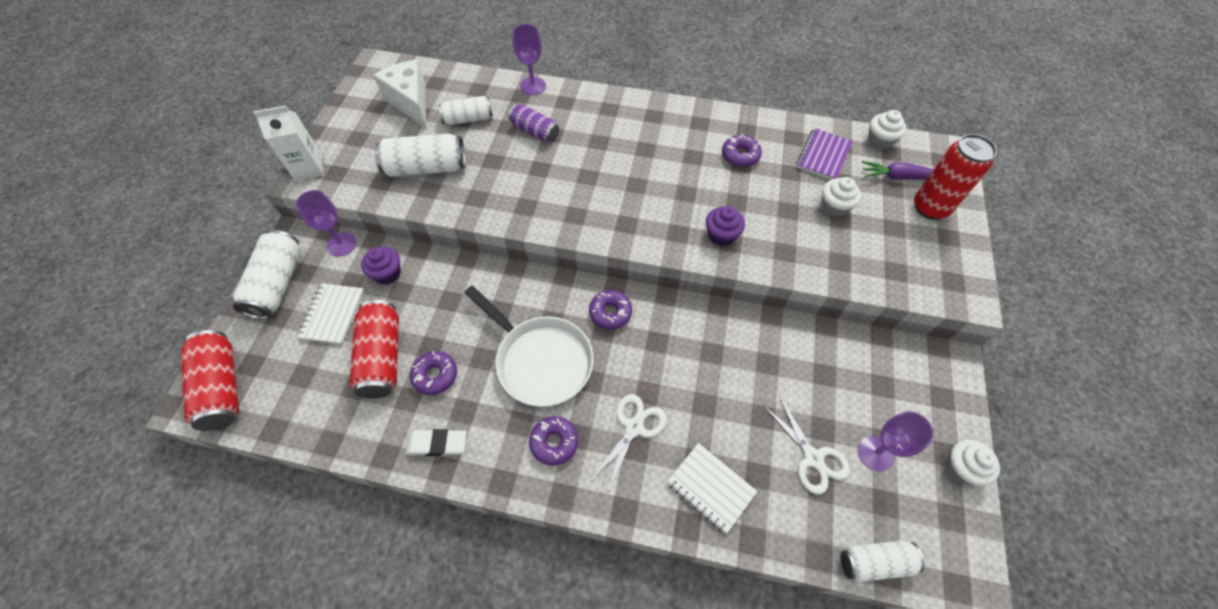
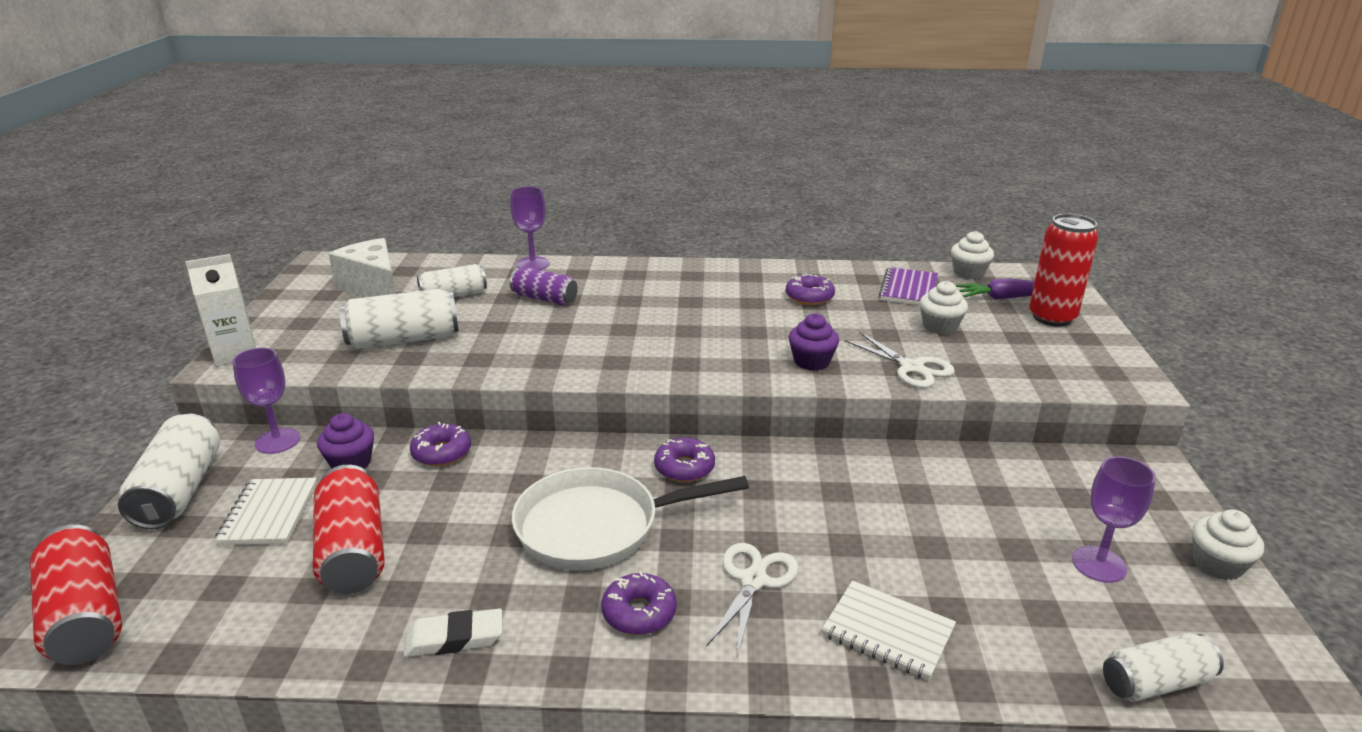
camera: 10 degrees left, 30 degrees down
(435, 375) = (440, 561): purple donut -> purple donut (441, 452)
(540, 360) = (596, 526): white pan -> white pan turned 135 degrees clockwise
(813, 458) = (1018, 580): white scissors -> white scissors (912, 368)

